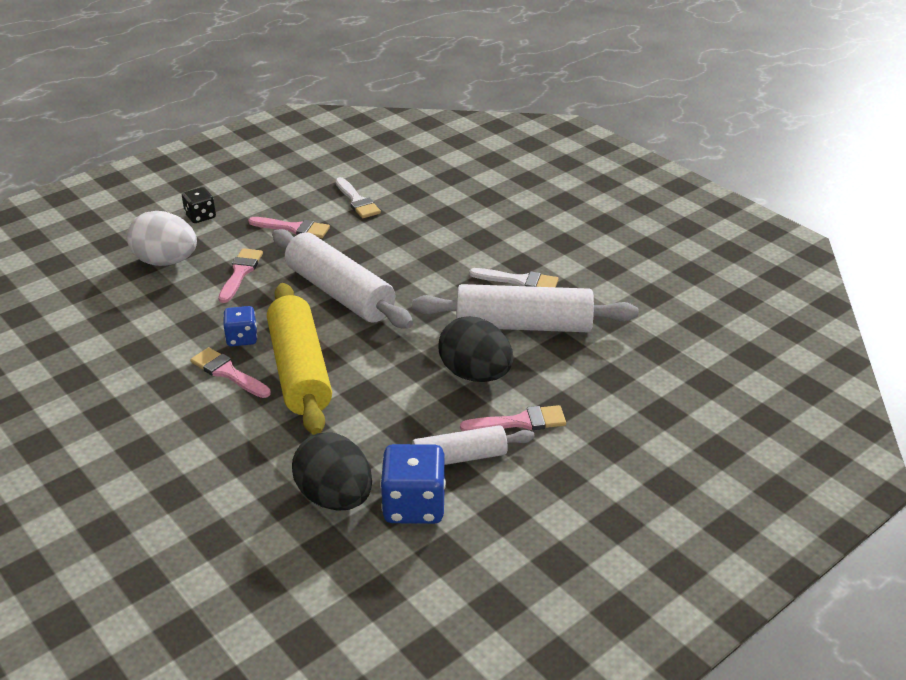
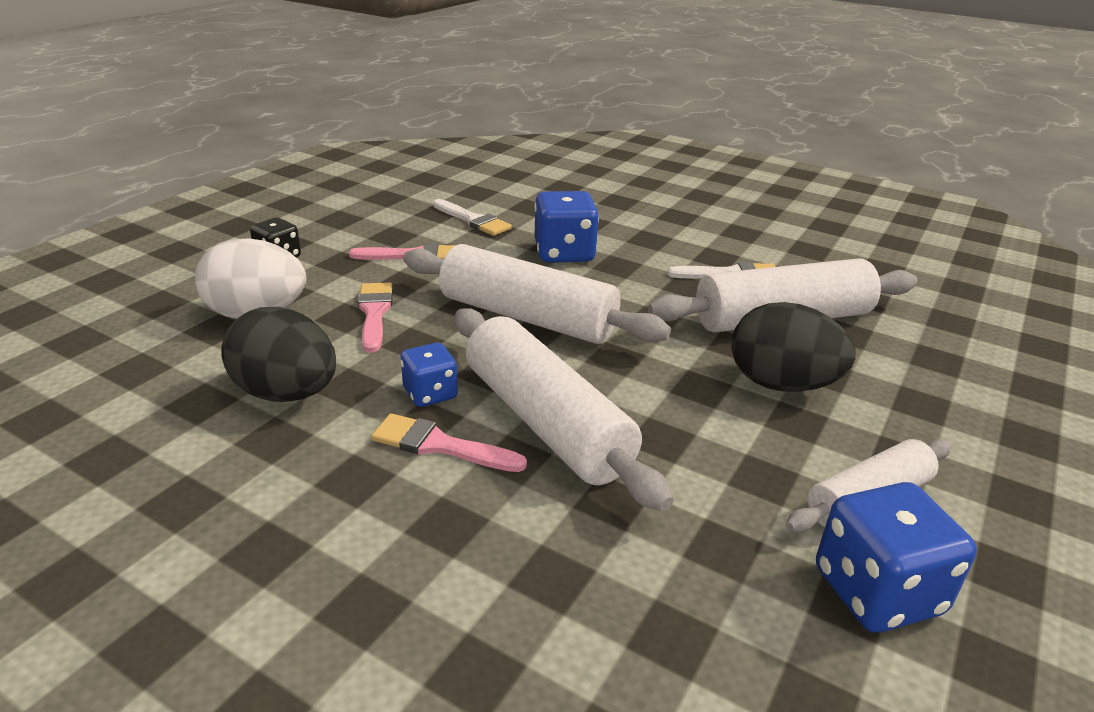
camera: 20 degrees left, 5 degrees down
(300, 370) = (546, 422): yellow rolling pin -> white rolling pin
(335, 497) = (751, 609): black egg -> black egg (287, 394)
(405, 242) = (564, 253): none -> blue dice
(520, 422) = (894, 433): pink brush -> none

